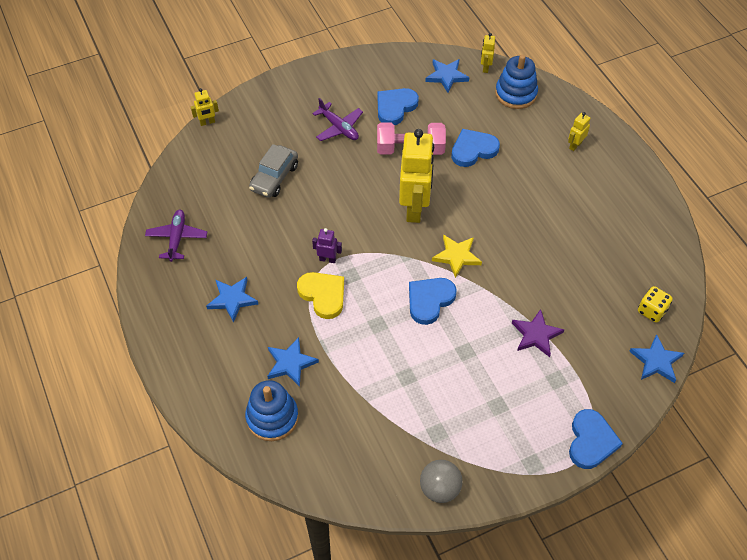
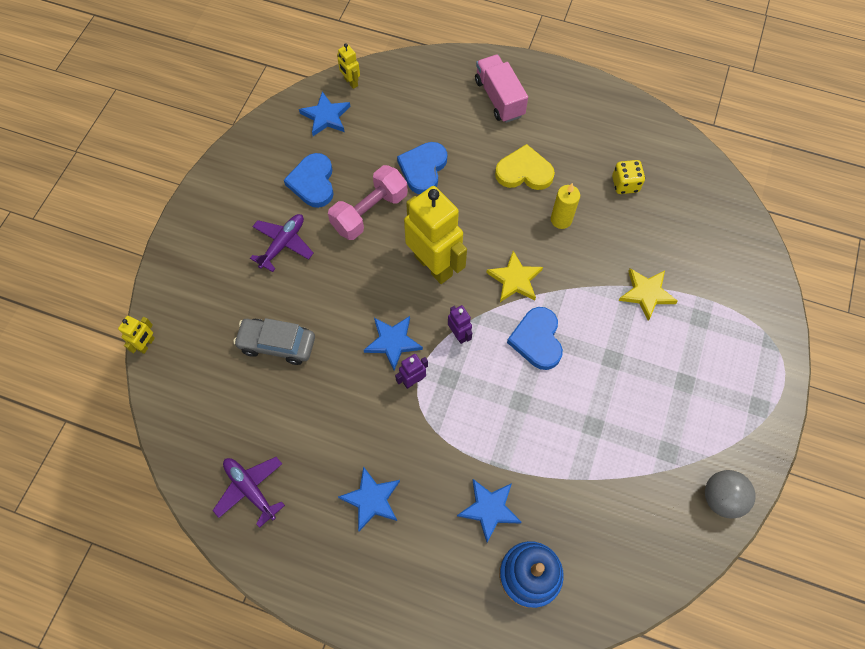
camera: 45 degrees left, 10 degrees up
(274, 177) = (277, 344): grey car -> grey car turned 120 degrees clockwise
(323, 295) = (446, 418): yellow heart -> yellow heart (524, 172)
(339, 127) = (283, 244): purple plane -> purple plane turned 60 degrees counterclockwise
(384, 257) = (459, 334): none -> purple robot
(516, 94) = (402, 88): blue stacking toy -> none
(530, 247) = (561, 220): none -> yellow candle
(536, 335) = (646, 294): purple star -> yellow star
(575, 145) = (499, 98): yellow robot -> pink truck
(591, 441) = (776, 346): blue heart -> none
(652, 311) = (701, 196): yellow dice -> yellow dice (625, 184)
(656, 361) = (747, 236): blue star -> blue star (393, 342)

